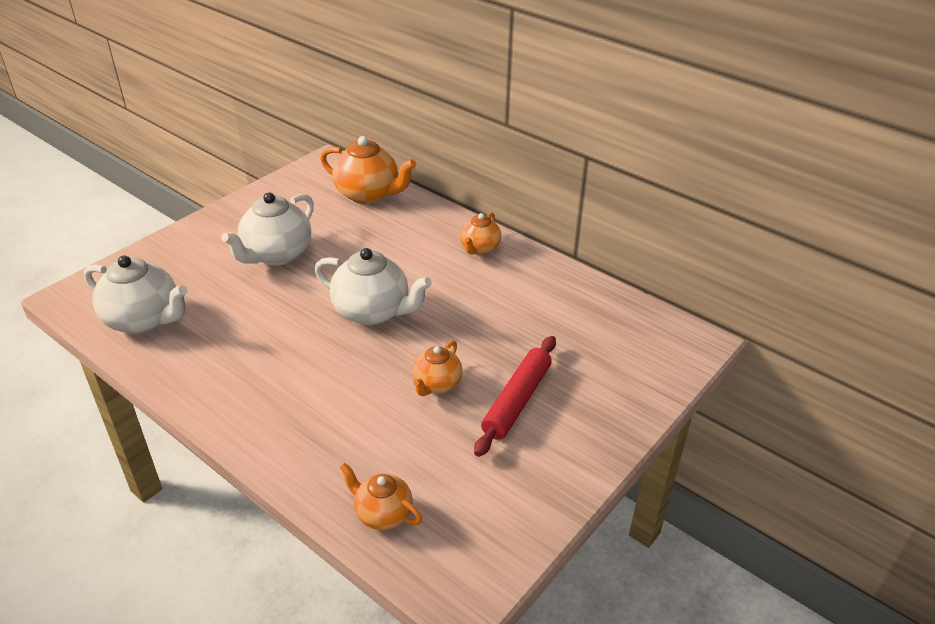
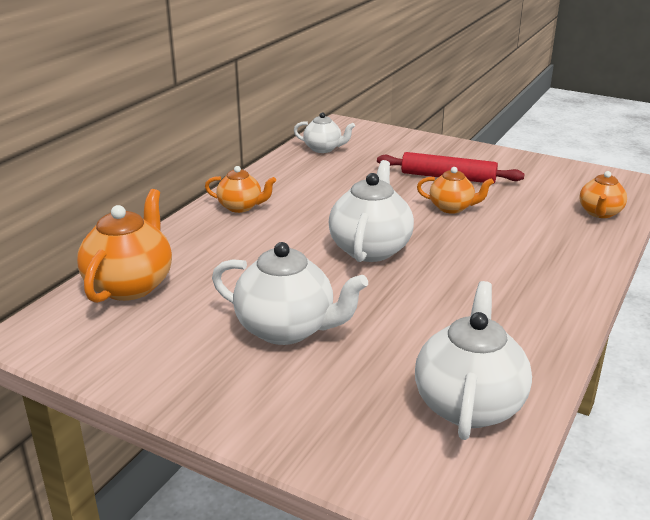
camera: 100 degrees left, 10 degrees down
(616, 315) = (323, 149): none -> white teapot

